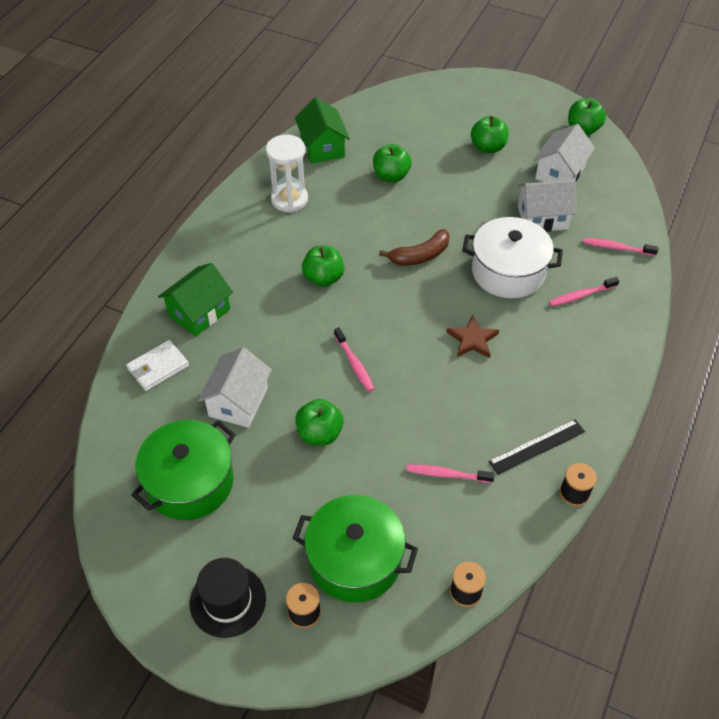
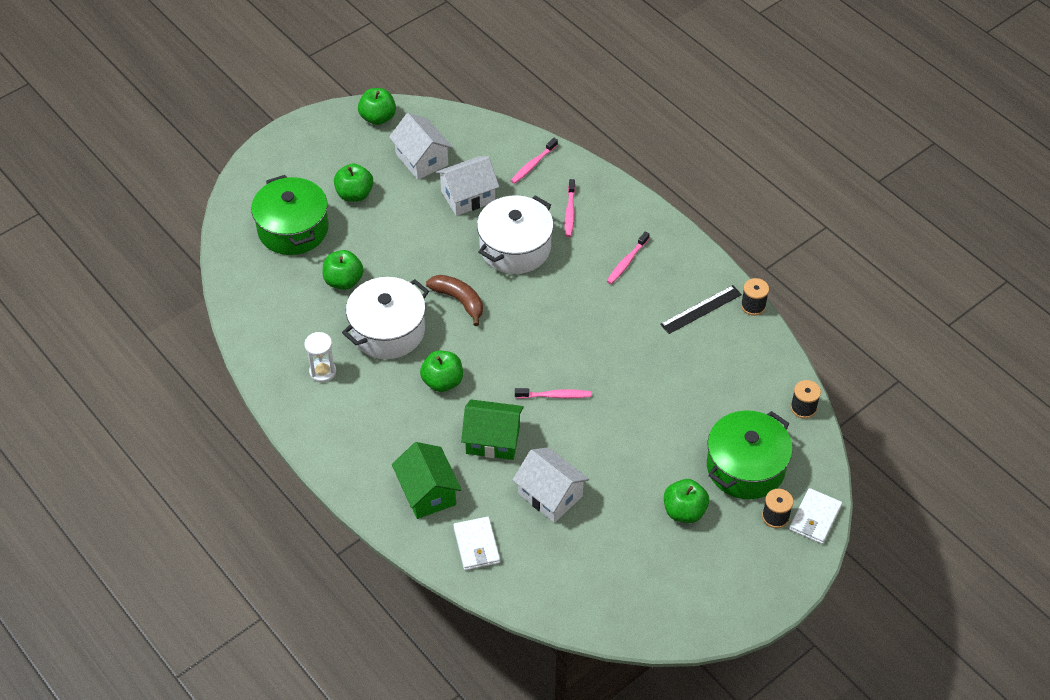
camera: 65 degrees left, 0 degrees up
(190, 482) = (617, 557): green pot -> green pot (293, 229)
(227, 601) = (742, 565): black hat -> none
(289, 199) = (322, 372): white hourglass -> white hourglass, size x0.66
(320, 434) = (615, 447): green apple -> green apple (684, 511)
(321, 655) = (815, 518): none -> white wallet
(322, 147) = (266, 319): green house -> green house (493, 440)
(356, 222) = (388, 331): none -> white pot
(420, 255) = (459, 300): brown banana -> brown banana turned 45 degrees counterclockwise
(447, 474) = (698, 377): pink toothbrush -> pink toothbrush (627, 262)
(472, 339) = (575, 304): brown star -> none
(537, 446) = (701, 309): black ruler -> black ruler turned 60 degrees clockwise
(542, 218) = (468, 196): white house -> white house turned 45 degrees clockwise

